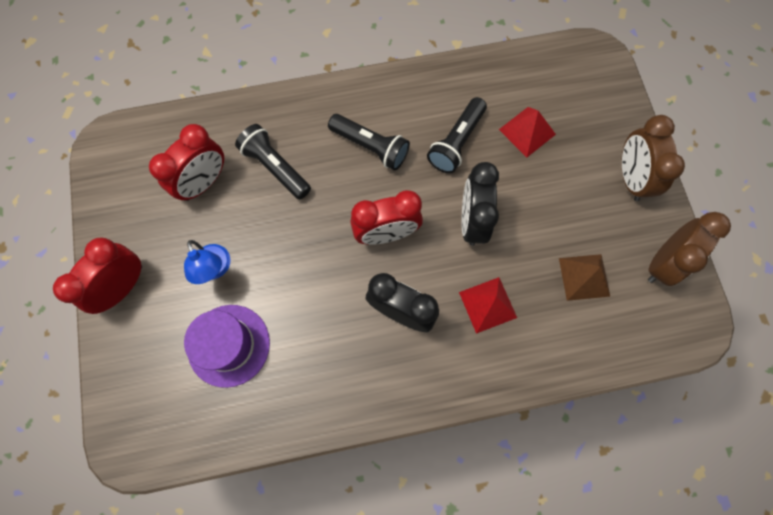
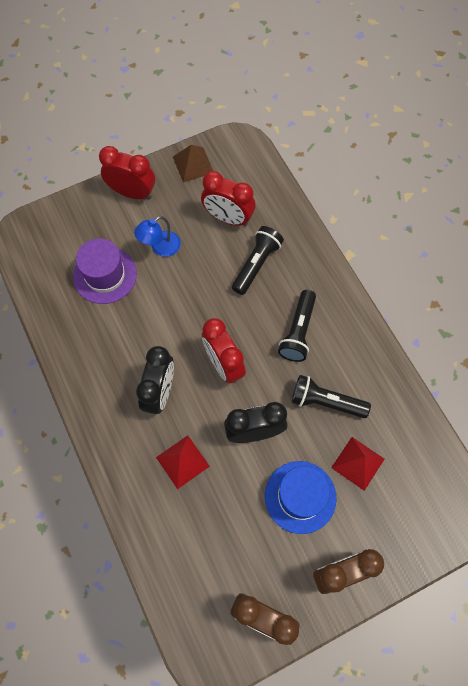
camera: 75 degrees right, 5 degrees down
(550, 194) = (300, 497): none -> blue hat
(584, 277) = (229, 542): brown pyramid -> brown pyramid (193, 164)

